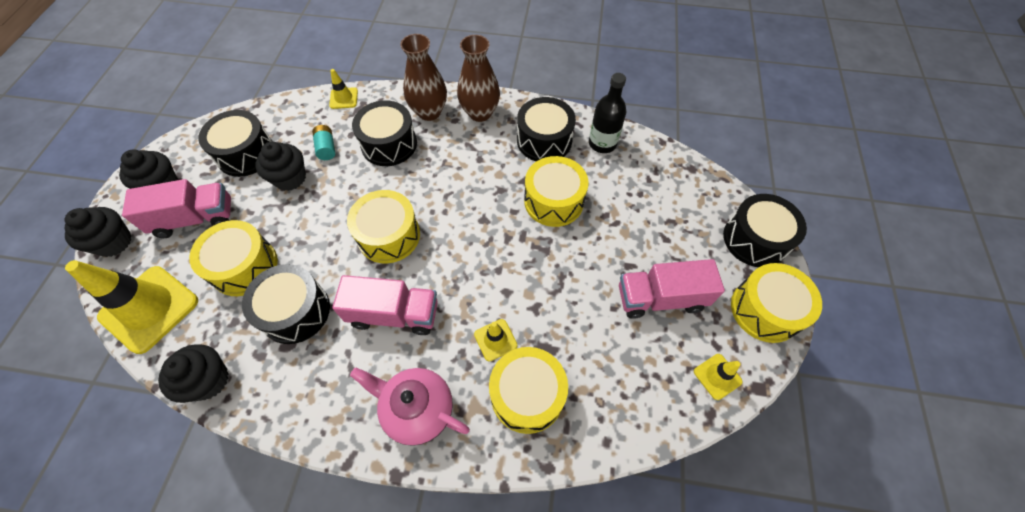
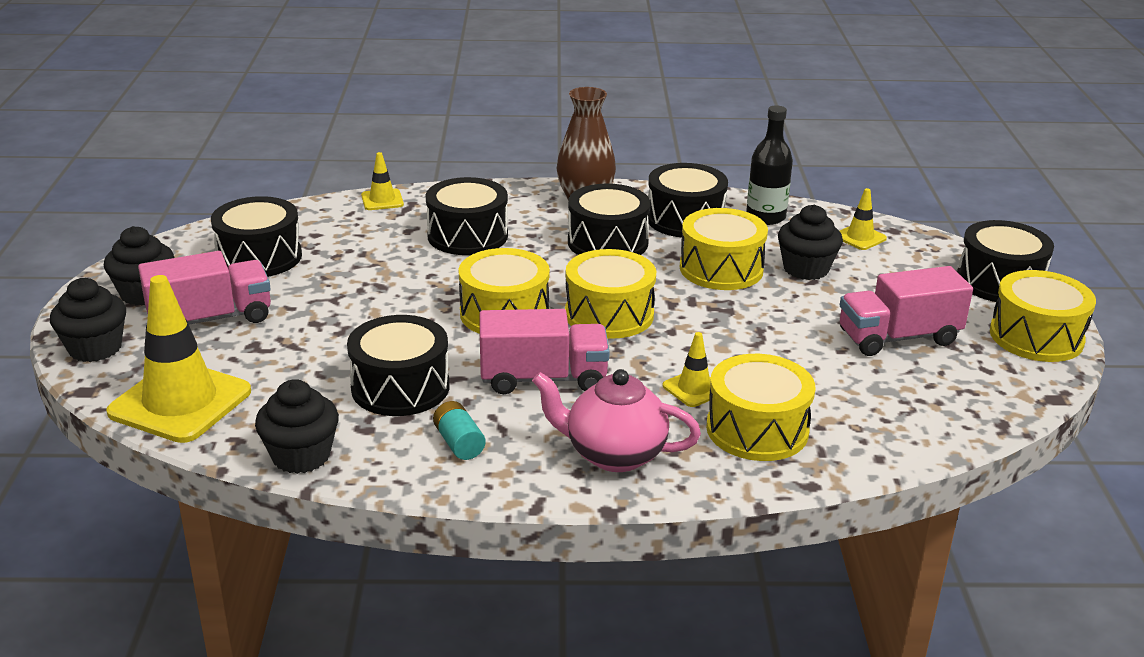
camera: 10 degrees left, 30 degrees down
(244, 266) = (306, 355): yellow drum -> yellow drum (609, 314)
(290, 178) = (336, 274): black cupcake -> black cupcake (806, 269)
(326, 148) = (378, 245): turquoise battery -> turquoise battery (459, 443)
(429, 112) = (512, 205): brown vase -> none
(482, 162) = (607, 242): none -> black drum
(717, 376) = (998, 394): yellow traffic cone -> yellow traffic cone (860, 237)

